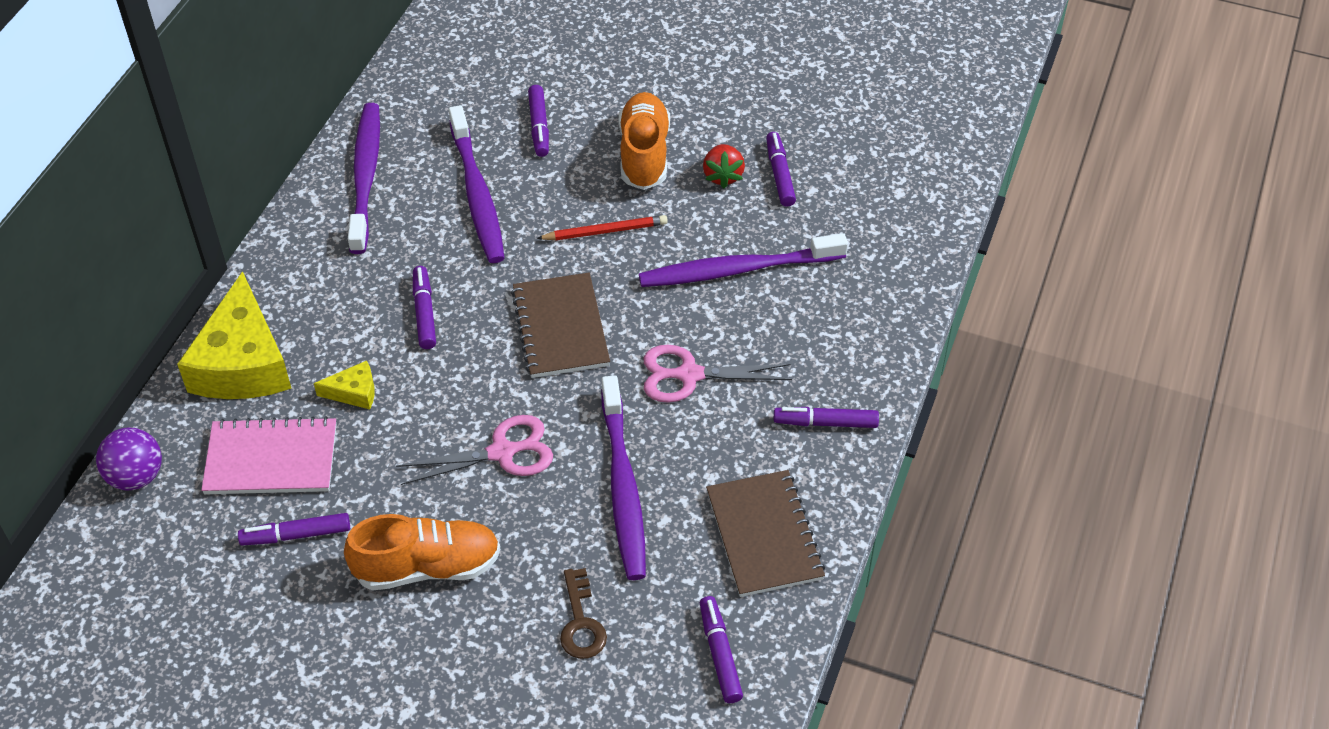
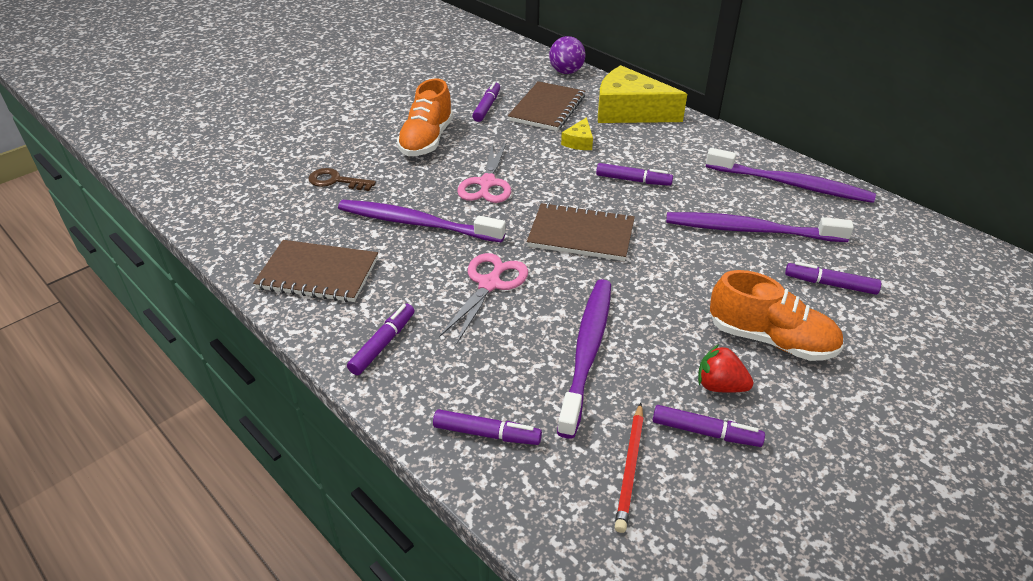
camera: 115 degrees right, 10 degrees down
(271, 459) = (547, 108): pink notebook -> brown notebook
(605, 231) = (676, 285): red pencil -> red pencil (630, 468)
(720, 654) = (257, 225): purple marker -> purple marker (487, 434)

